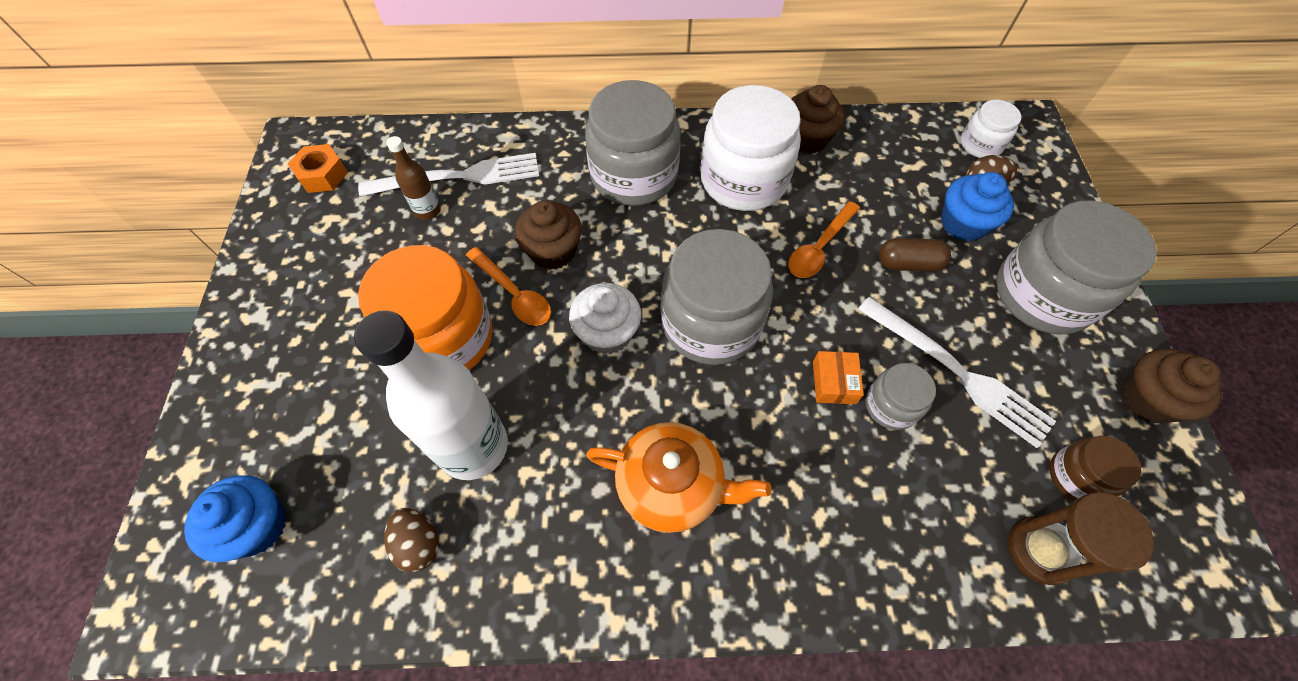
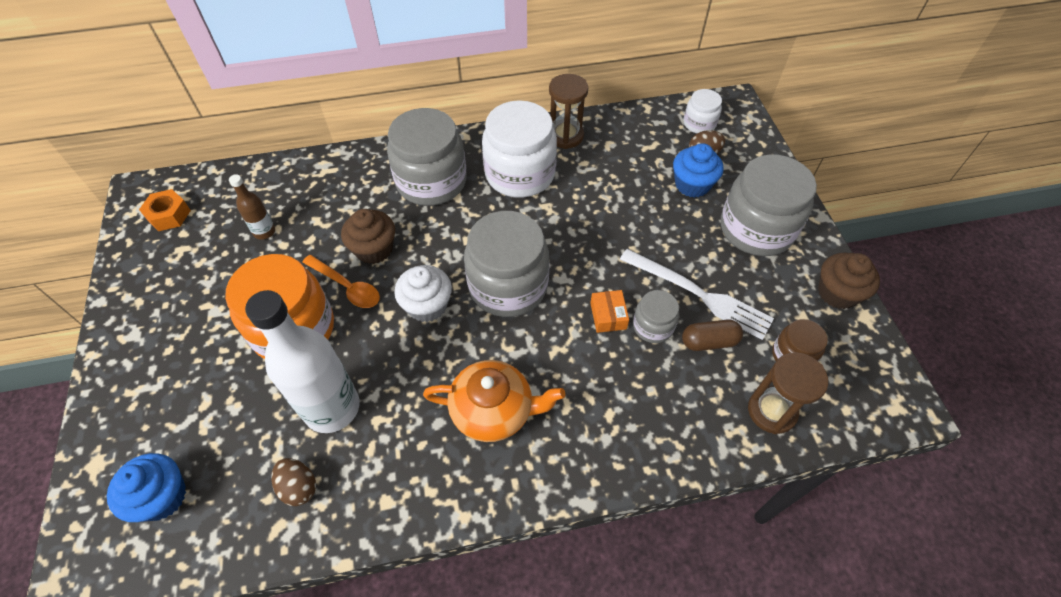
camera: 10 degrees left, 5 degrees down
(458, 177) = (286, 202): white fork -> none
(806, 139) = (565, 136): brown cupcake -> brown hourglass
(819, 248) = (585, 217): orange spoon -> none
(908, 264) = (654, 220): brown capsule -> brown capsule (709, 342)

